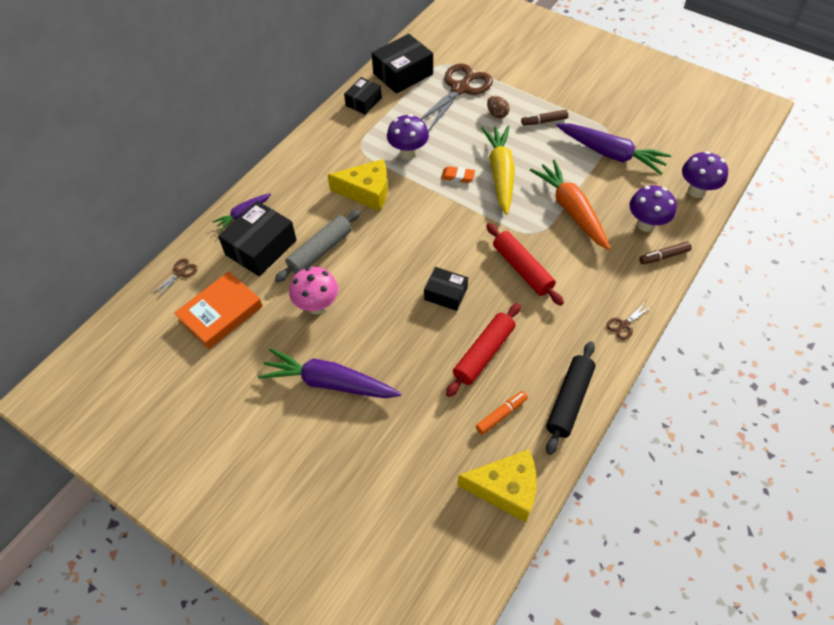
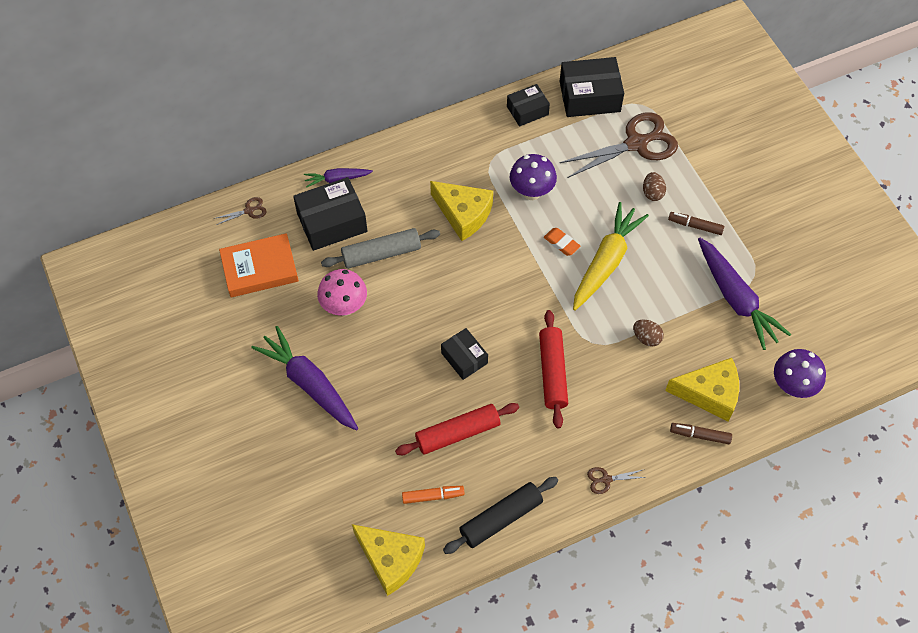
camera: 30 degrees right, 5 degrees up
(571, 210) = (646, 338): orange carrot -> brown egg
(645, 224) = (709, 393): purple mushroom -> yellow cheese

